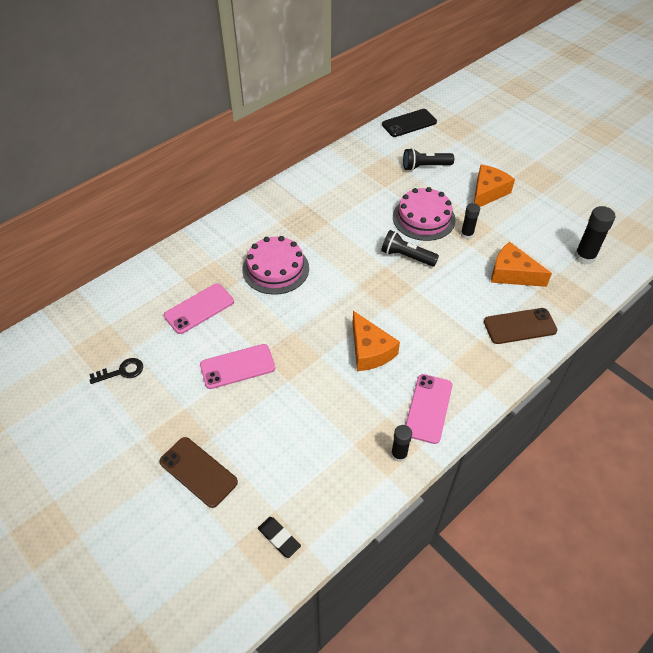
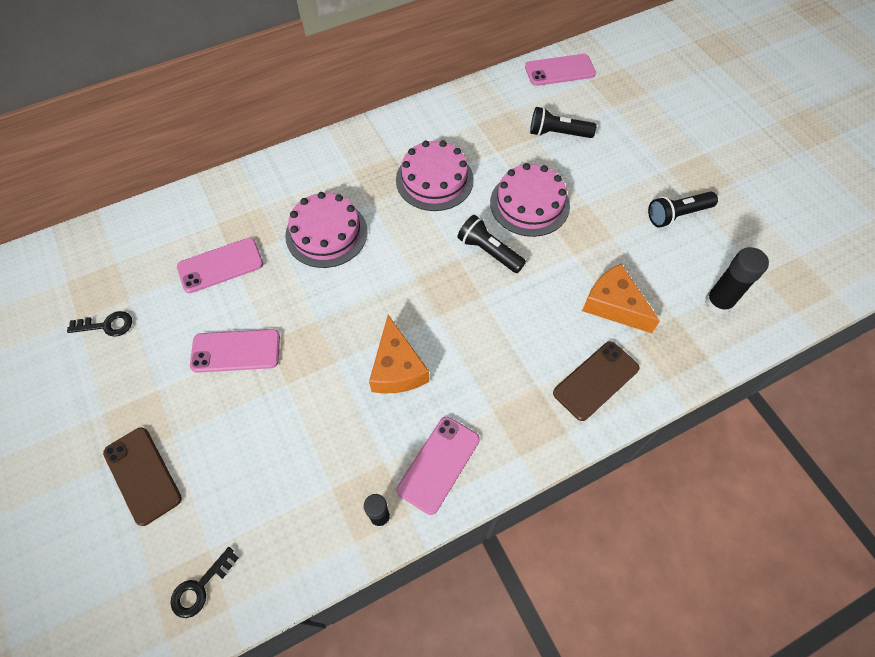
camera: 15 degrees right, 10 degrees up
(279, 538) = (200, 587): black eraser -> black key
(345, 215) = (434, 180): none -> pink cake
(409, 123) = (559, 70): black phone -> pink phone
(467, 234) = (575, 238): black glue stick -> none
(487, 192) = (624, 185): orange cheese -> none
(519, 326) = (596, 380): brown phone -> brown phone turned 45 degrees counterclockwise
(533, 205) = (677, 215): none -> black flashlight

